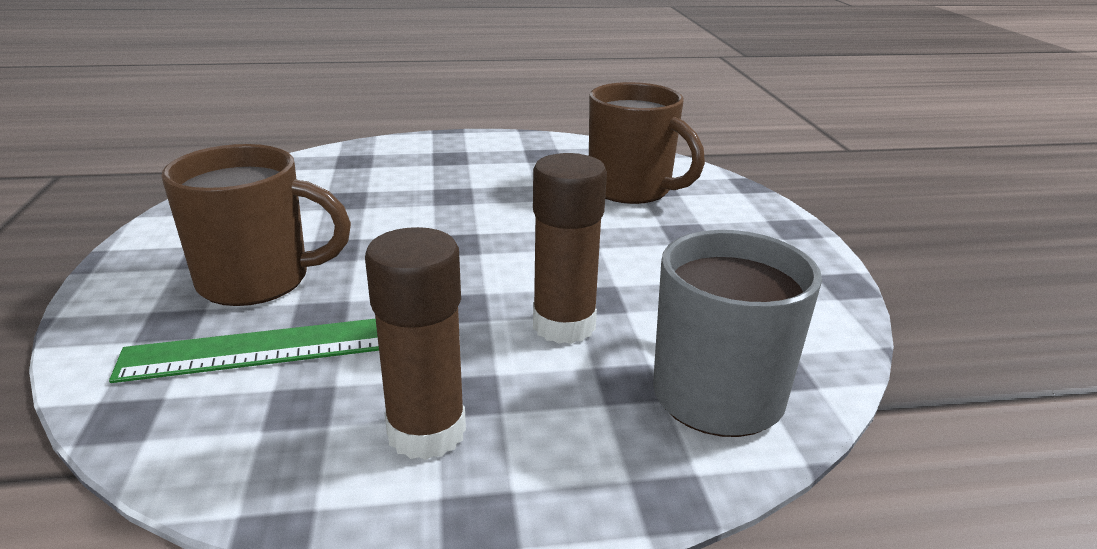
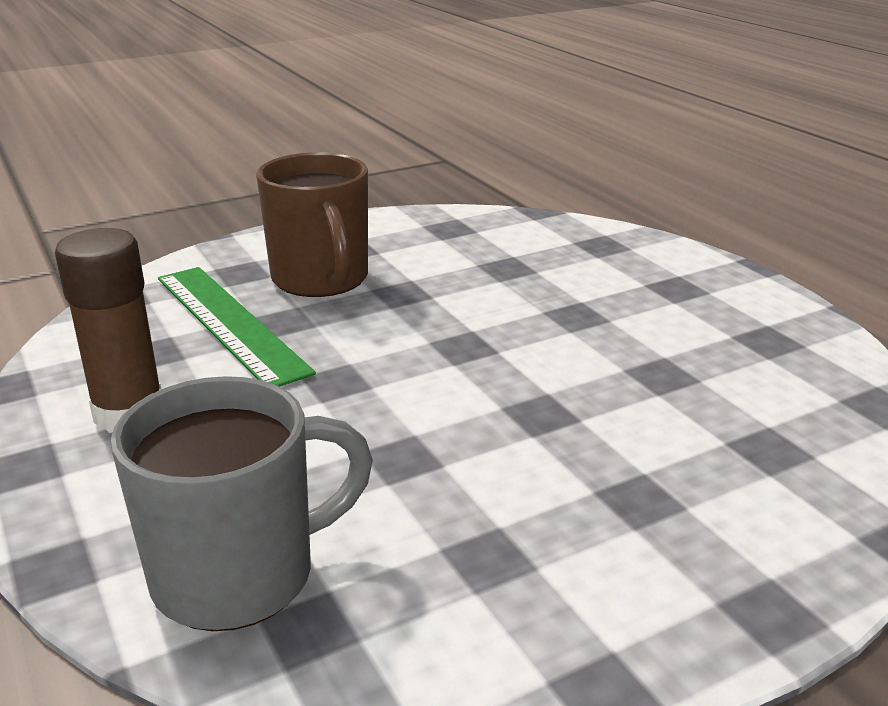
camera: 70 degrees right, 0 degrees up
(564, 325) = (330, 446): brown glue stick -> none
(632, 190) = (732, 429): brown mug -> none

